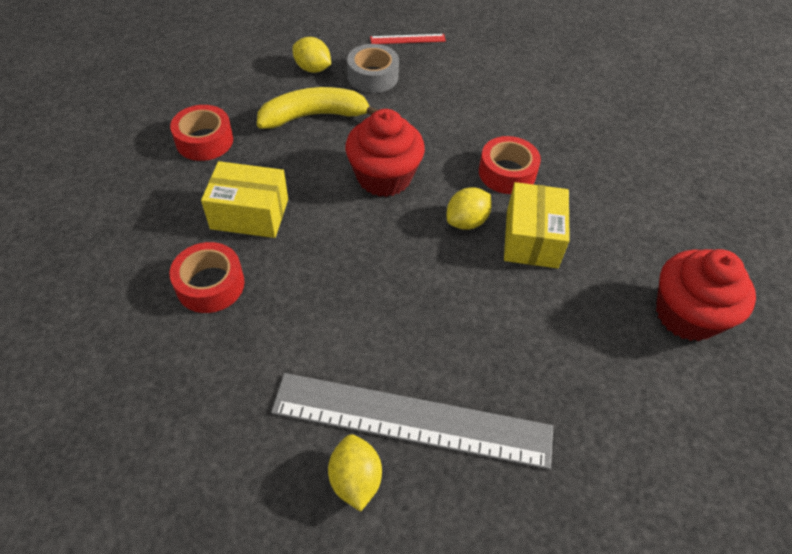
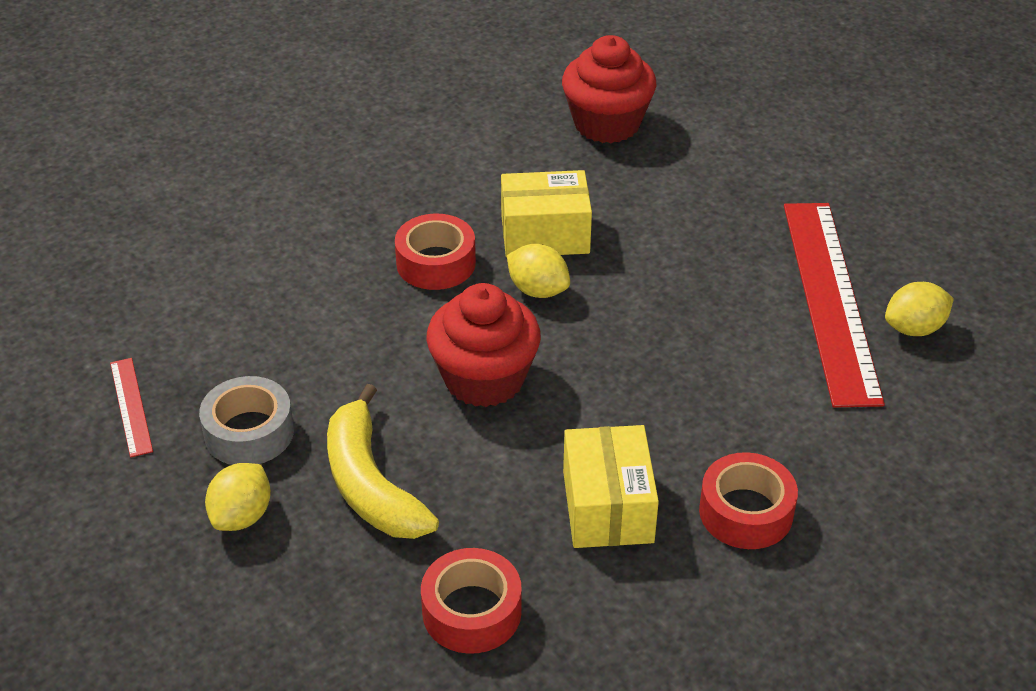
camera: 100 degrees left, 10 degrees down
(412, 420) = (831, 299): grey ruler -> red ruler

